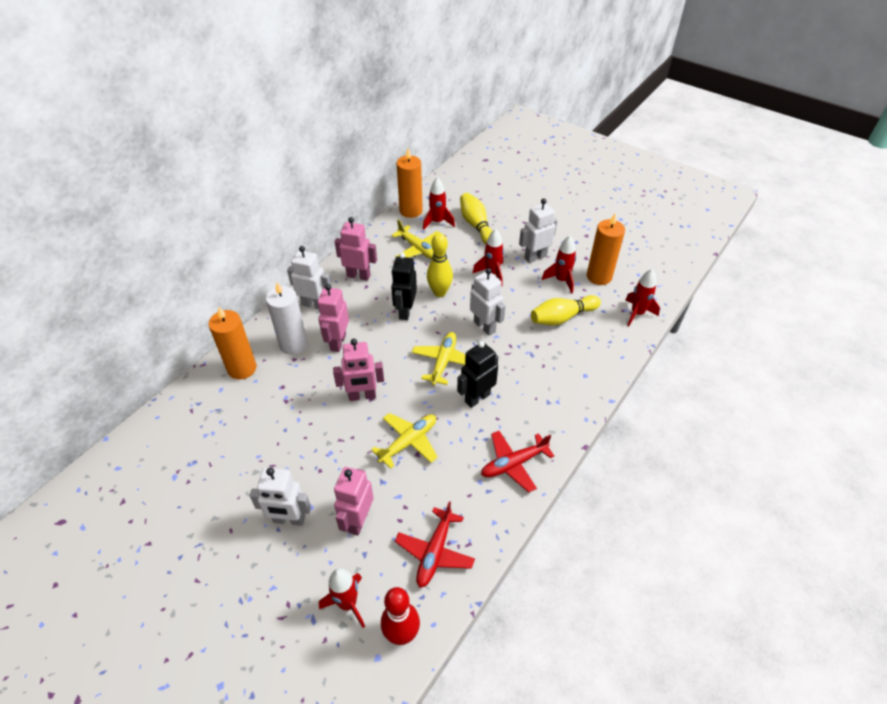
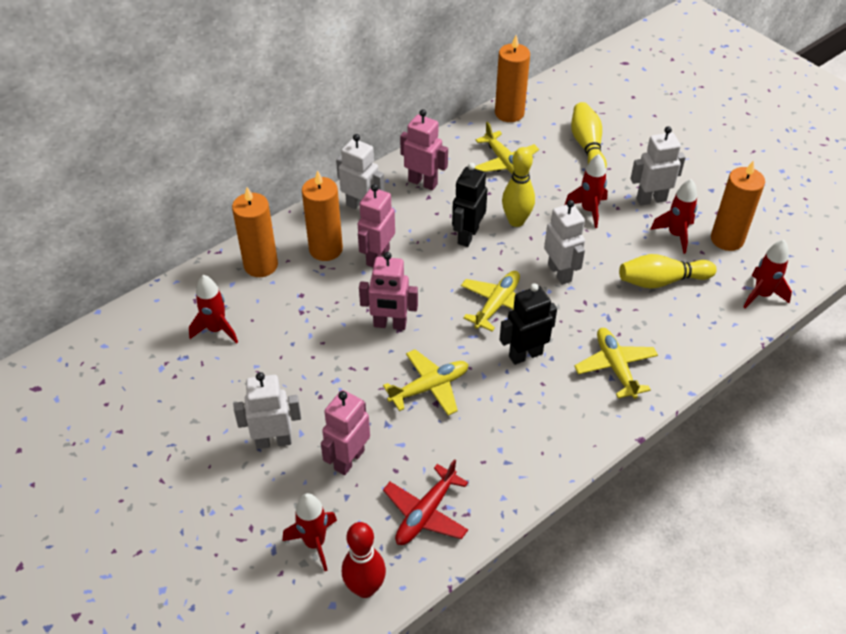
camera: 15 degrees right, 0 degrees up
(289, 519) = (273, 441): white robot -> white robot turned 150 degrees clockwise
(293, 344) = (326, 249): white candle -> orange candle
(437, 222) = (539, 133): red rocket -> red rocket (216, 329)
(513, 464) = (546, 439): red plane -> none
(548, 392) = (615, 367): none -> yellow plane

